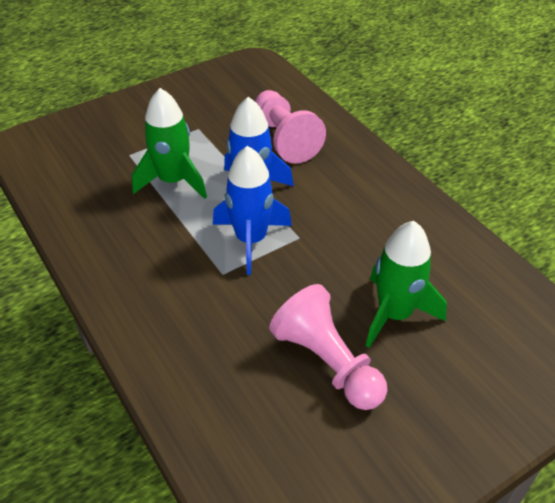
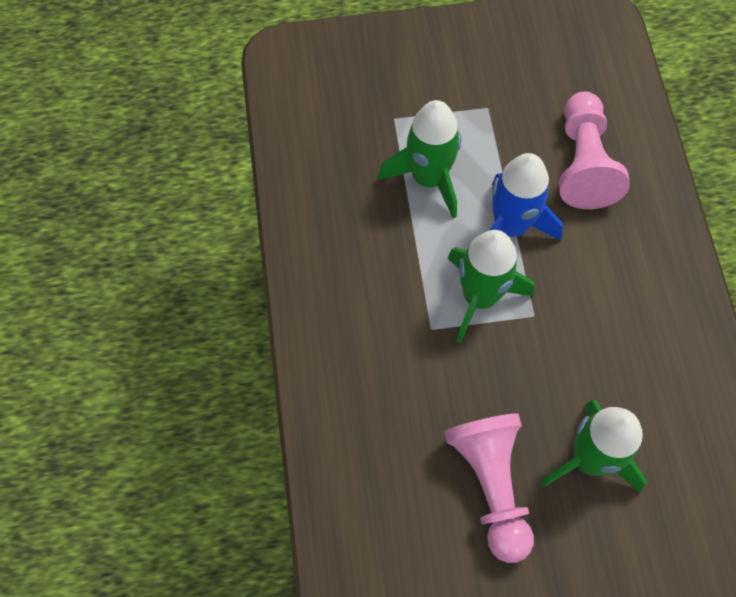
camera: 25 degrees right, 20 degrees up
(251, 240) = (480, 297): blue rocket -> green rocket

